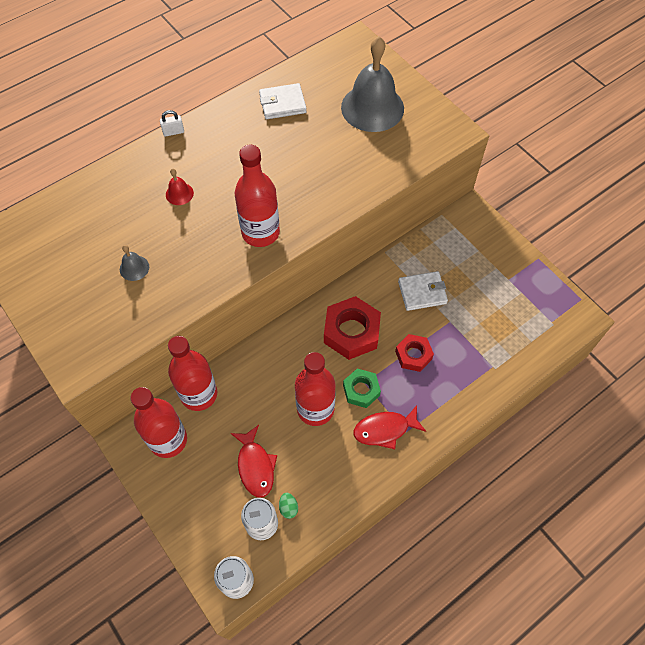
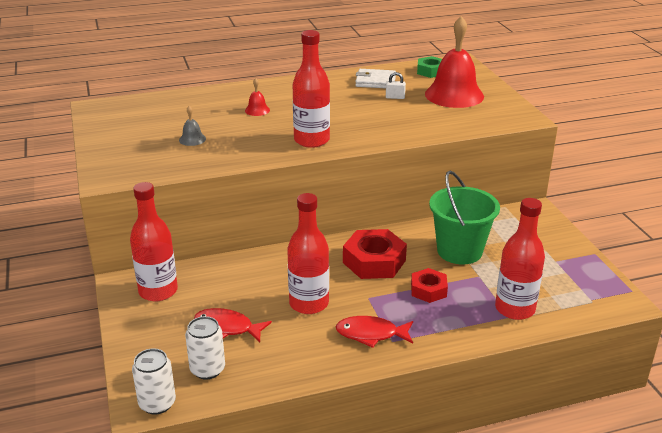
camera: 20 degrees right, 30 degrees down
(173, 132) = (274, 81): white padlock -> white padlock (395, 97)
(199, 394) = (205, 269): red bottle -> red bottle (515, 309)
(255, 466) = (227, 328): red fish -> red fish turned 105 degrees clockwise
(288, 508) = (241, 364): green egg -> none
(361, 390) = (361, 301): green nut -> green nut (430, 71)
(372, 107) = (454, 95): grey bell -> red bell
(422, 292) = (459, 251): white wallet -> green bucket

